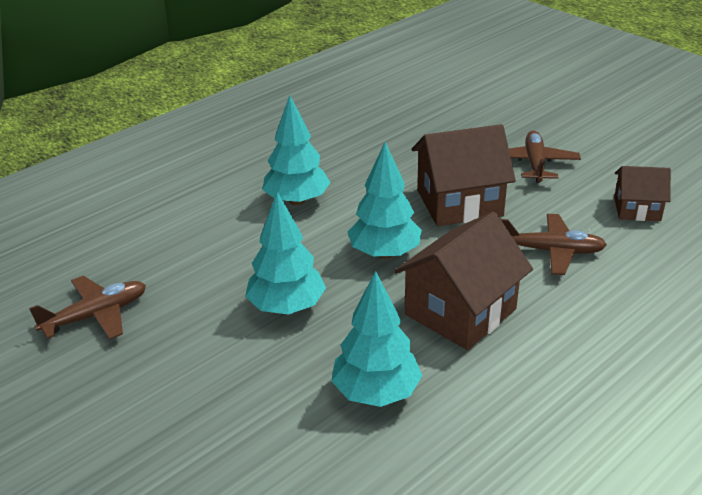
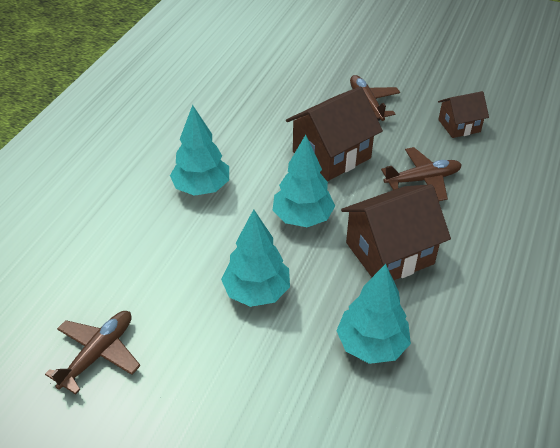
camera: 25 degrees left, 10 degrees up
(460, 312) = (389, 253): brown house -> brown house turned 45 degrees clockwise

